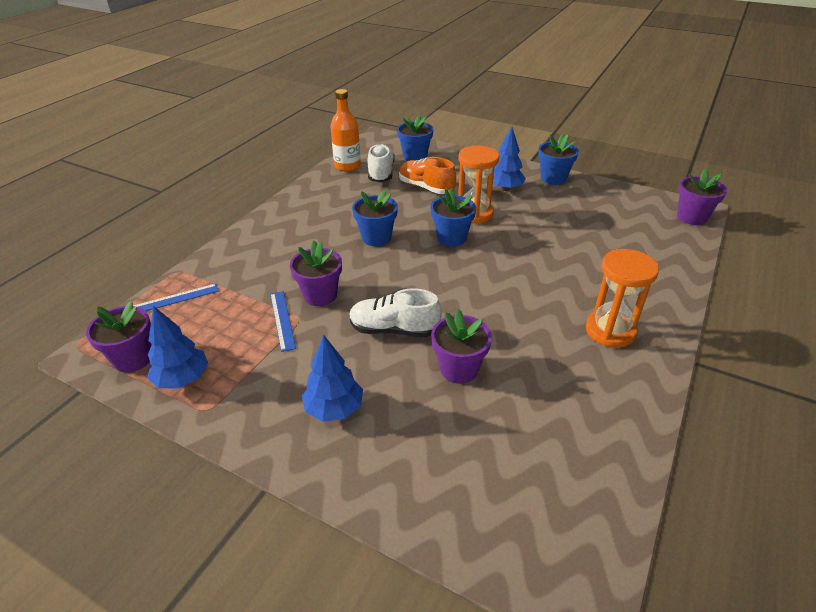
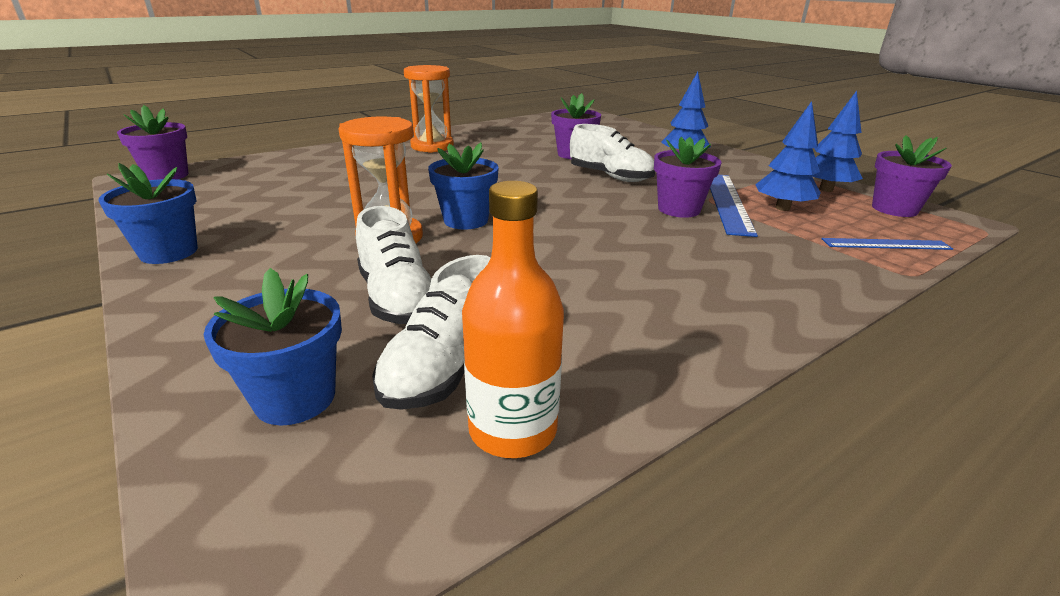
camera: 155 degrees left, 10 degrees down
(282, 320) = (727, 202): blue ruler -> blue ruler, size x1.61
(376, 238) = (570, 244): blue flower pot -> none
(426, 187) = (397, 299): orange shoe -> white shoe
(504, 188) = (275, 258): blue tree -> blue tree (782, 208)

